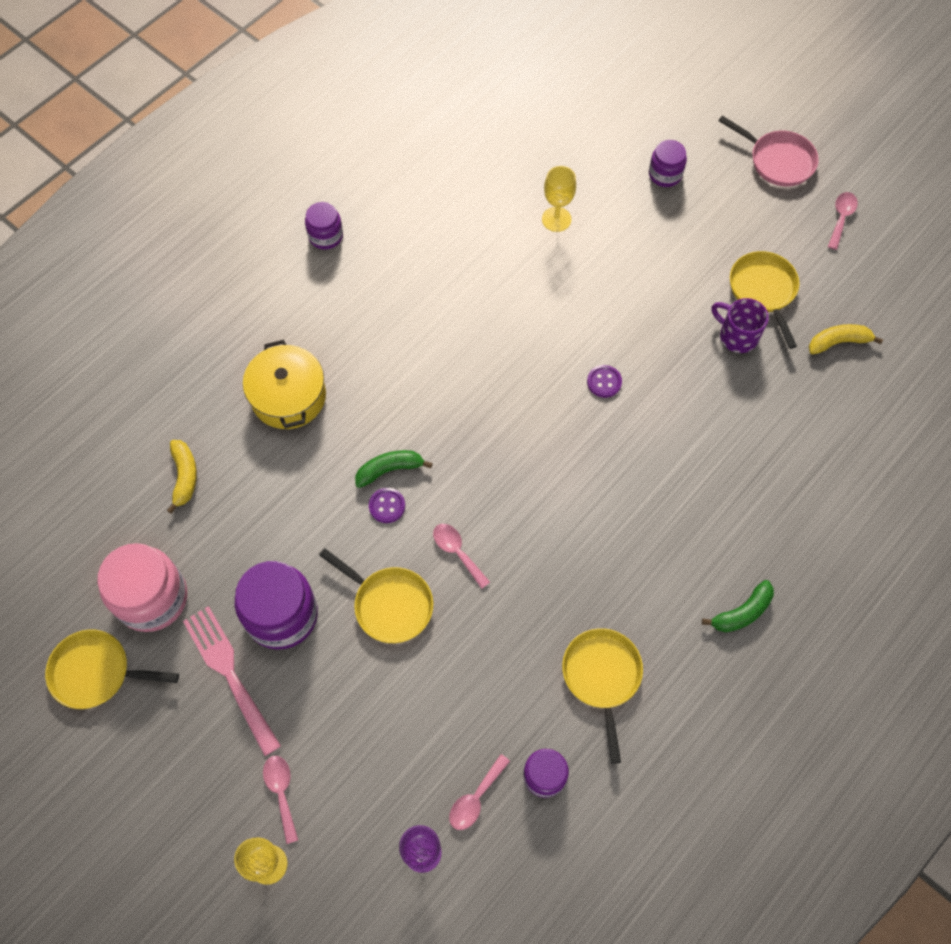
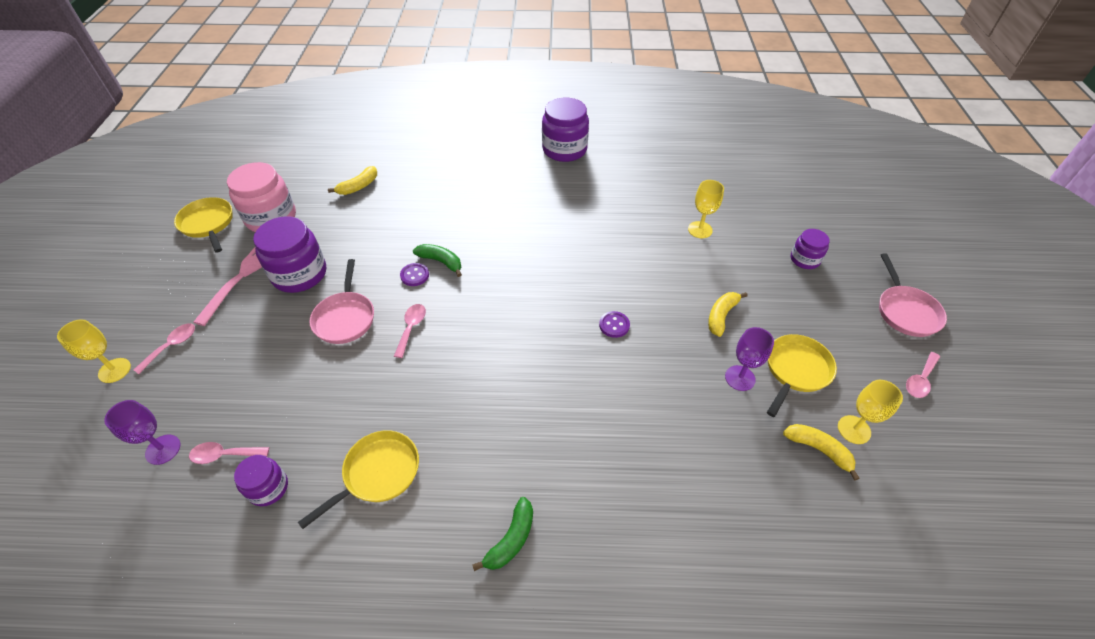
camera: 50 degrees right, 15 degrees down
(288, 396) = (448, 194): yellow pot -> none
(326, 236) = (564, 149): purple jar -> purple jar, size x1.81
(389, 604) = (345, 317): yellow pan -> pink pan
(667, 293) = (721, 316): none -> yellow banana
(737, 336) = (740, 378): purple mug -> purple goblet
(742, 613) = (511, 540): green banana -> green banana turned 75 degrees counterclockwise
(841, 218) = (920, 380): pink spoon -> pink spoon turned 150 degrees clockwise
(842, 303) = (854, 429): none -> yellow goblet

